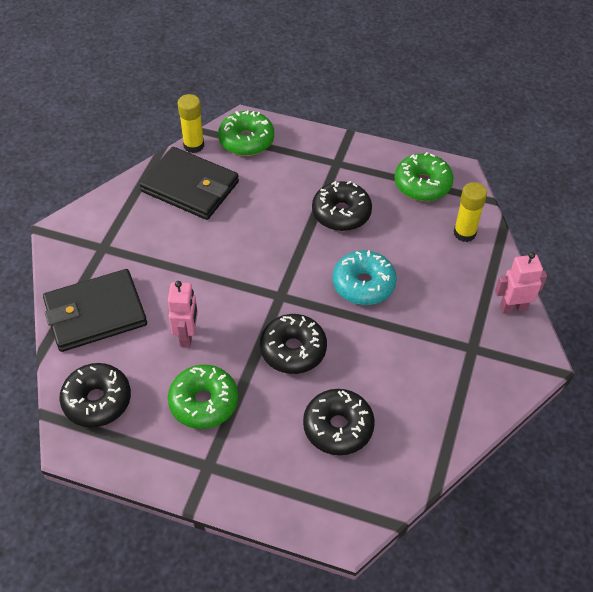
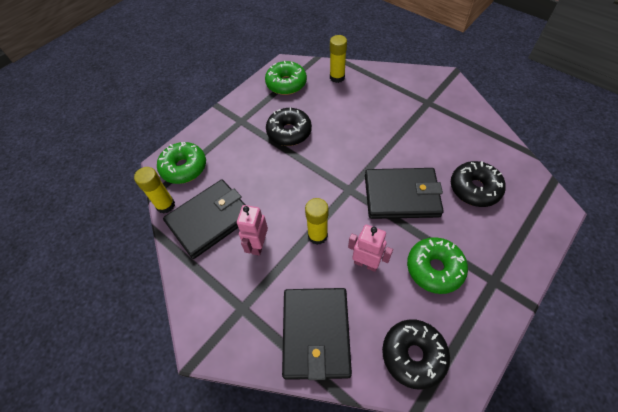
camera: 65 degrees left, 5 degrees up
(206, 283) = (317, 235): none -> yellow glue stick
(293, 350) = (401, 196): black donut -> black wallet
(363, 284) = (358, 139): turquoise donut -> none
(513, 307) = (403, 75): pink robot -> pink robot (258, 245)

